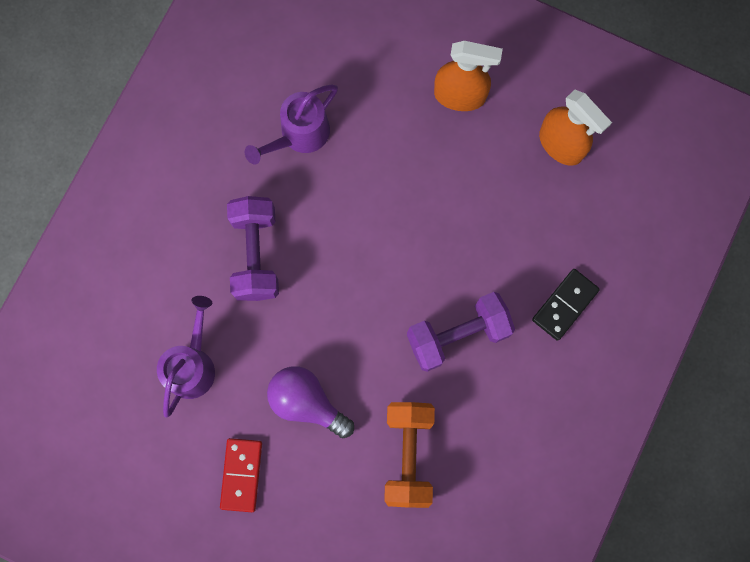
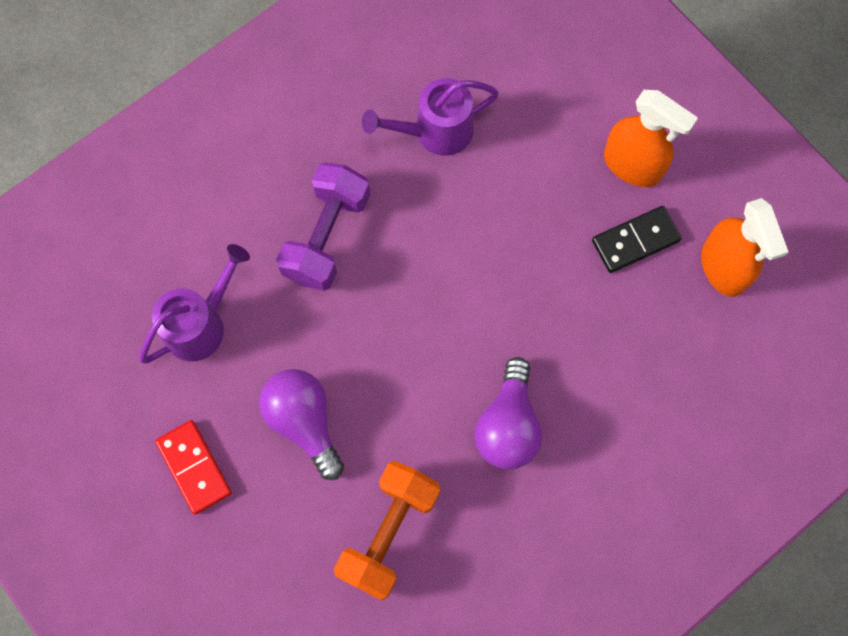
camera: 25 degrees right, 5 degrees down
(241, 475) = (194, 467): red domino -> red domino turned 60 degrees counterclockwise
(458, 335) = (508, 425): purple dumbbell -> purple light bulb
(565, 305) = (646, 447): black domino -> black domino (635, 241)

